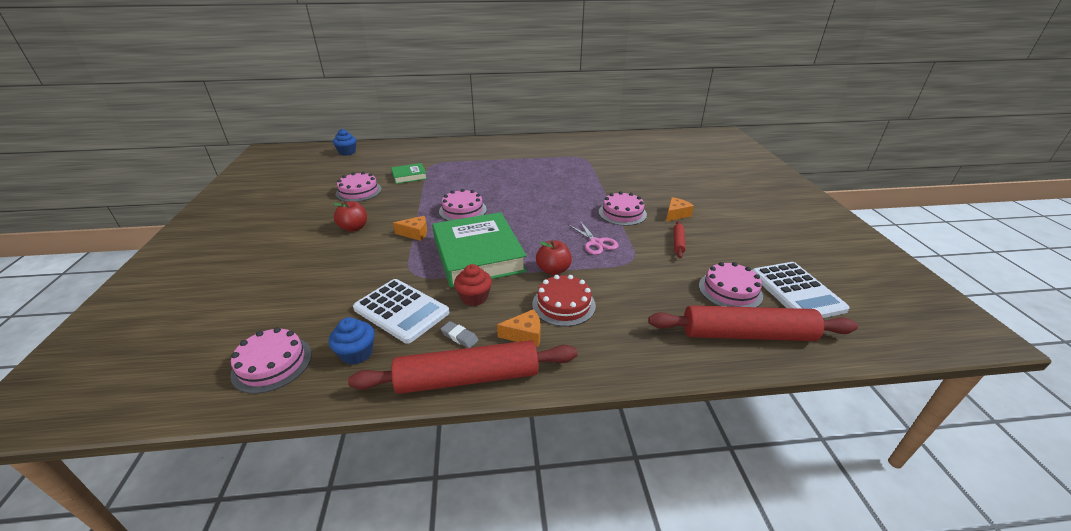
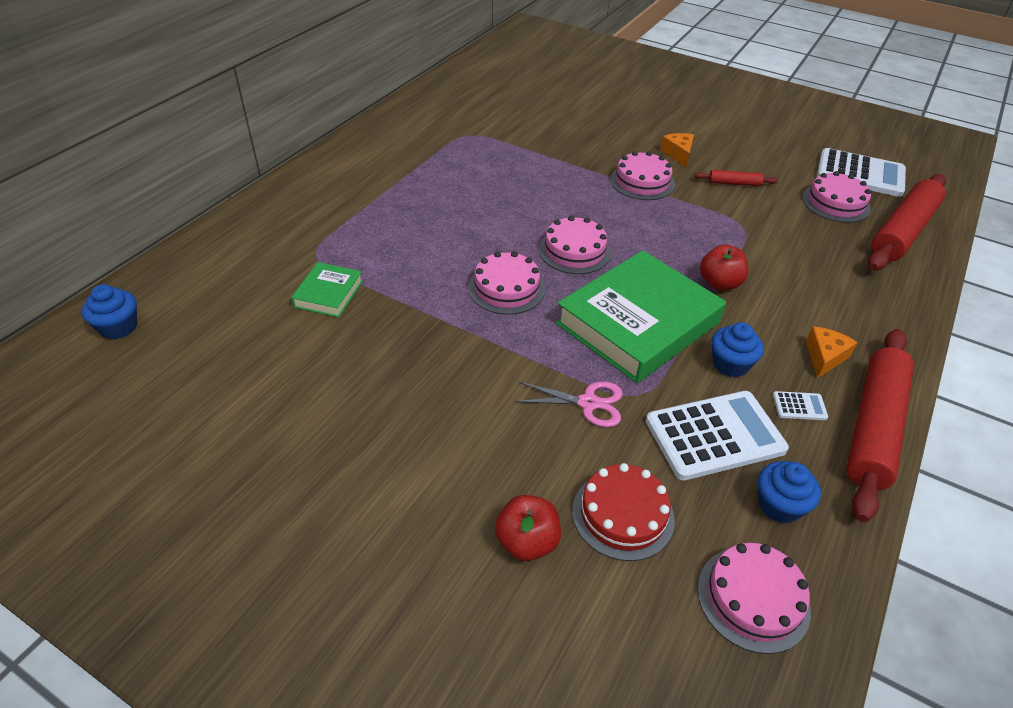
camera: 55 degrees left, 10 degrees up
(354, 228) = (446, 411): red apple -> red apple (527, 542)
(358, 191) = (317, 366): pink cake -> pink cake (574, 251)
(415, 233) = (528, 355): orange cheese -> none
(459, 337) = (799, 406): grey eraser -> white calculator
(474, 297) = (730, 364): red cupcake -> blue cupcake
(478, 255) = (638, 323): green book -> green book turned 60 degrees counterclockwise
(563, 304) = (790, 307): red cake -> red cake (623, 514)
(596, 243) = (689, 229): pink scissors -> pink scissors (589, 403)
(678, 243) = (734, 183): red rolling pin -> red rolling pin turned 45 degrees counterclockwise

